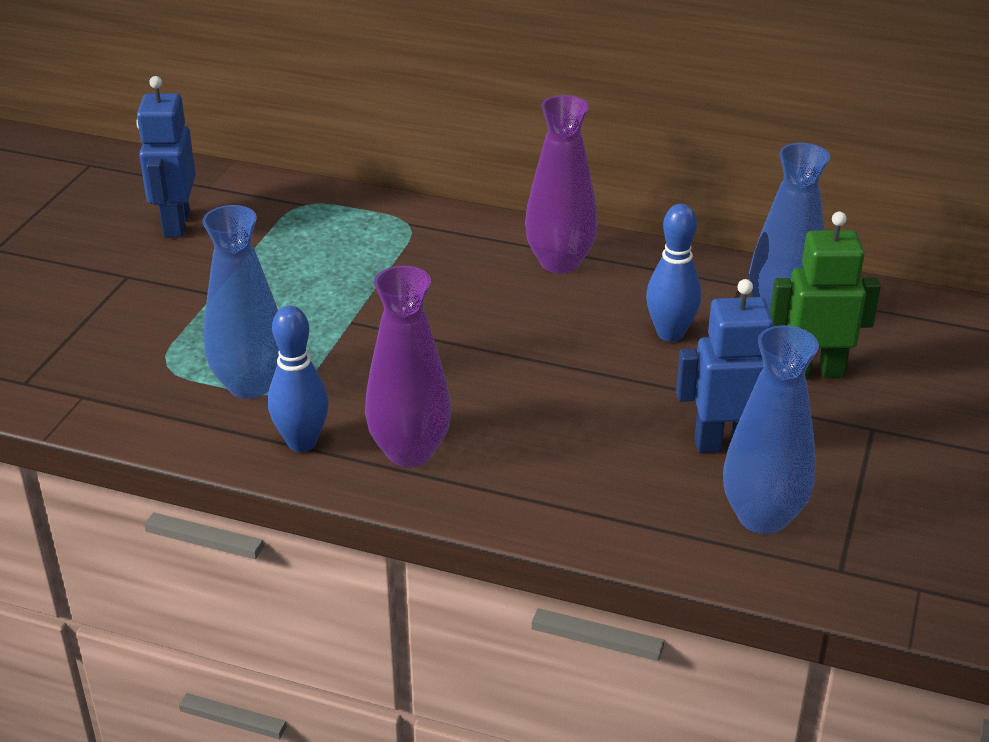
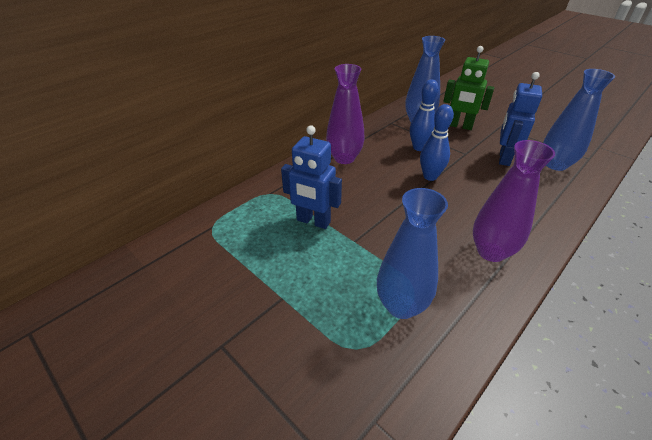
camera: 65 degrees left, 5 degrees up
(176, 224) = (176, 297): blue robot -> blue robot (313, 221)
(302, 442) = (472, 295): blue bowling pin -> blue bowling pin (430, 176)
(814, 371) = (459, 126): green robot -> green robot turned 90 degrees counterclockwise

